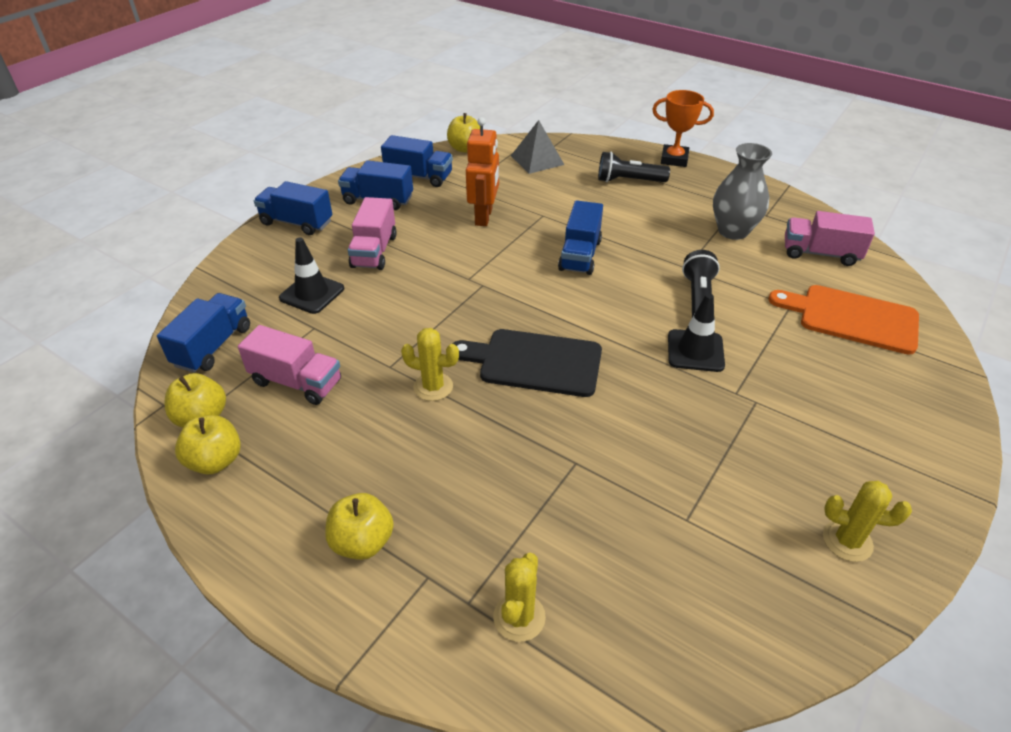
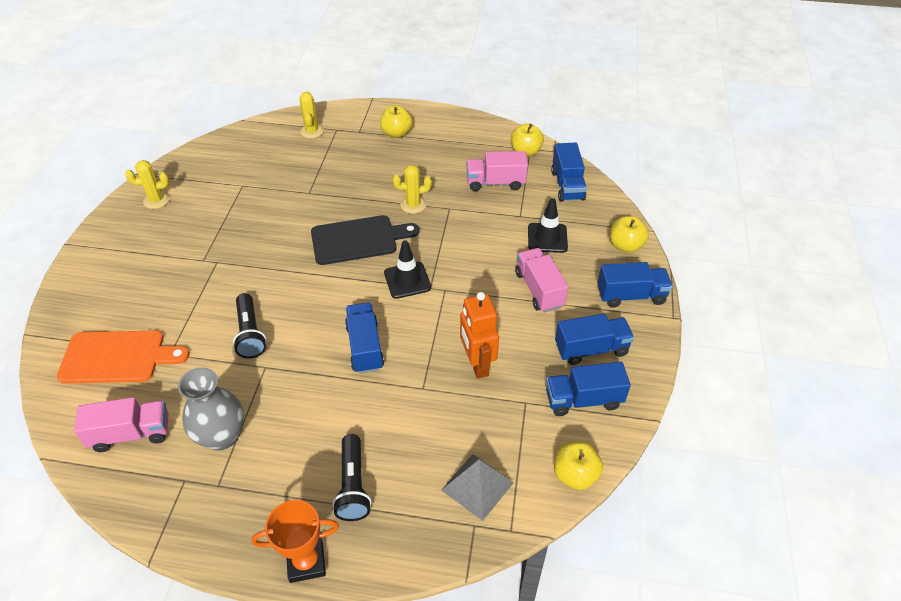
camera: 155 degrees right, 5 degrees up
(215, 461) = (496, 138): yellow apple -> yellow apple (625, 246)
(628, 181) = (353, 486): black flashlight -> black flashlight turned 105 degrees clockwise
(695, 351) = (247, 284): black traffic cone -> black traffic cone (407, 280)

